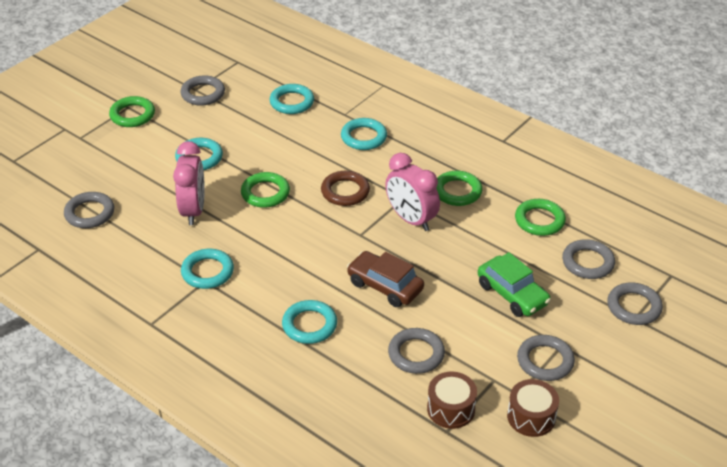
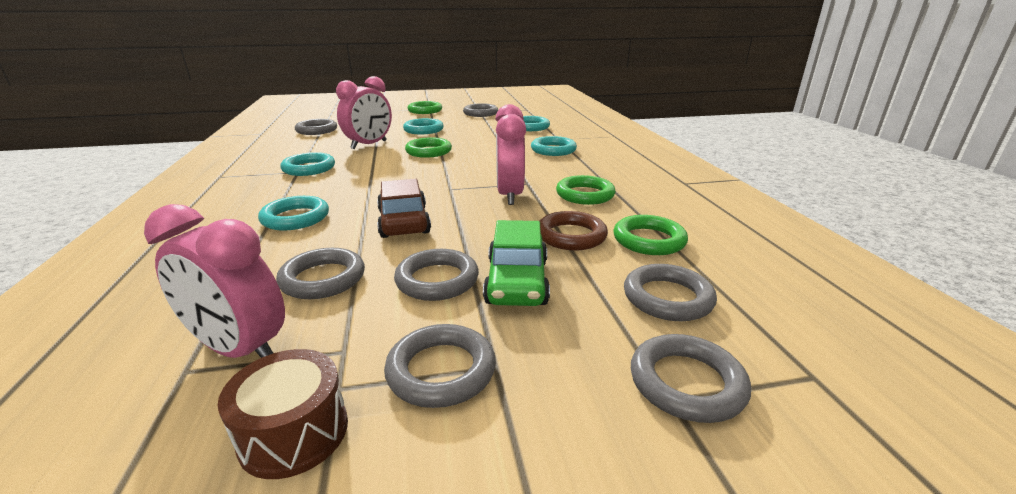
camera: 40 degrees right, 15 degrees down
(345, 191) = (486, 166): brown ring -> brown ring (571, 236)
(451, 409) = (240, 349): brown drum -> pink clock
(473, 317) = (437, 280): none -> grey ring

